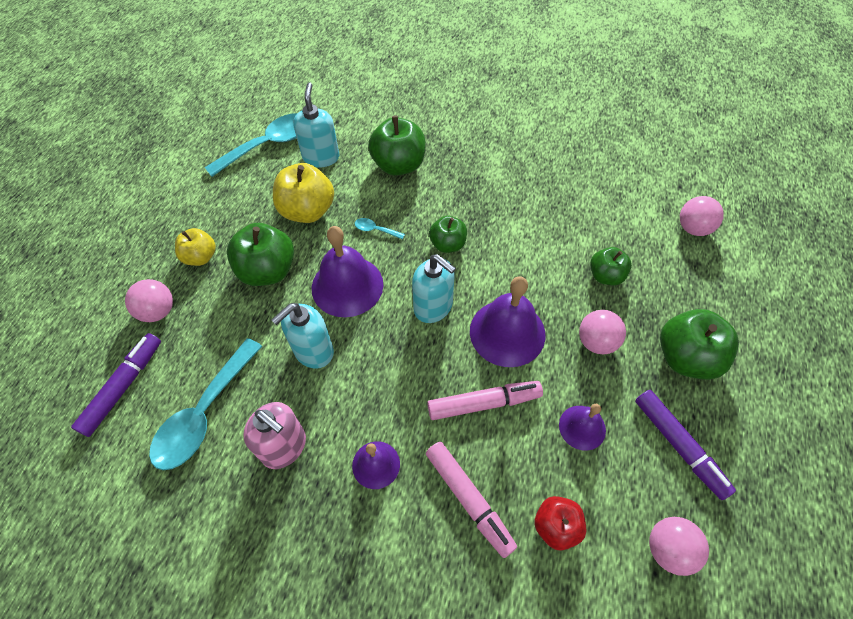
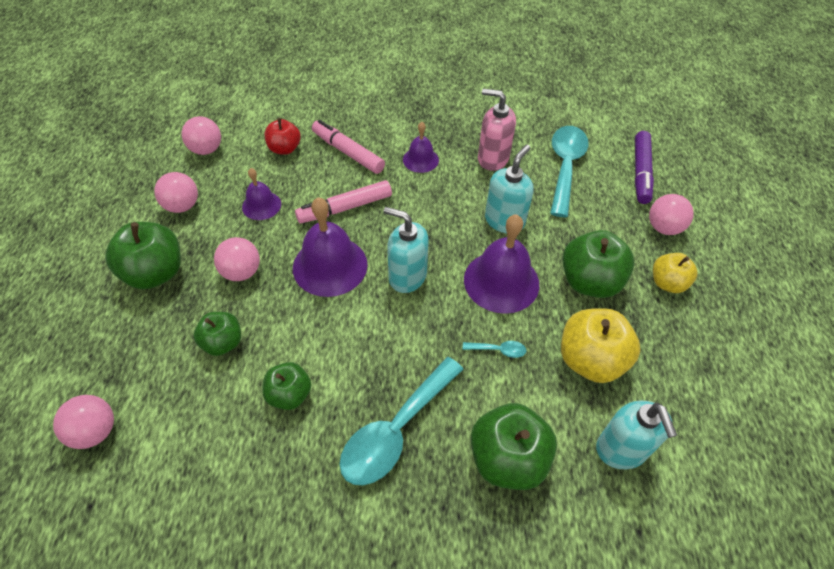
camera: 165 degrees right, 5 degrees down
(268, 145) = (707, 456): turquoise spoon -> turquoise spoon (396, 430)
(448, 244) = (409, 348): green apple -> green apple (289, 394)
(678, 446) = (182, 206): purple marker -> pink ball

